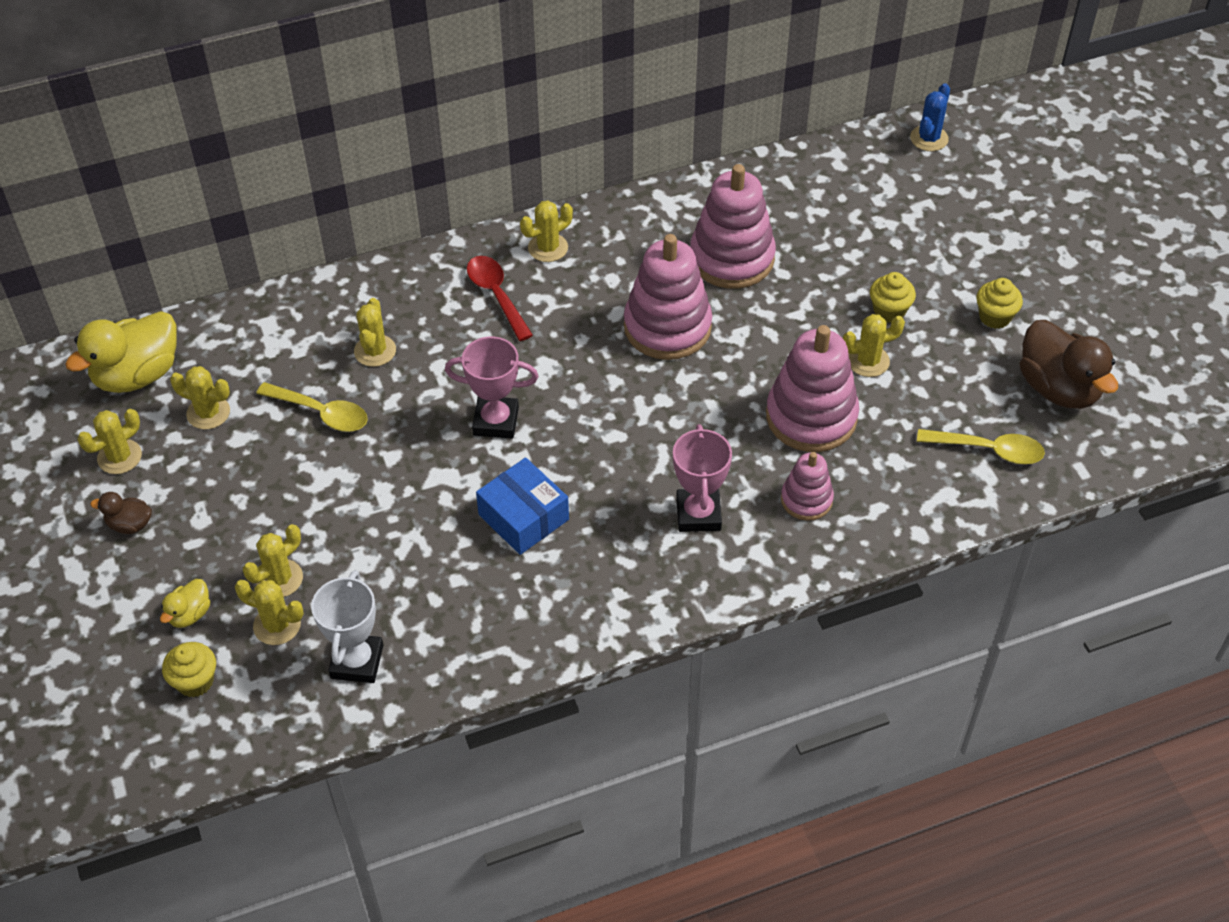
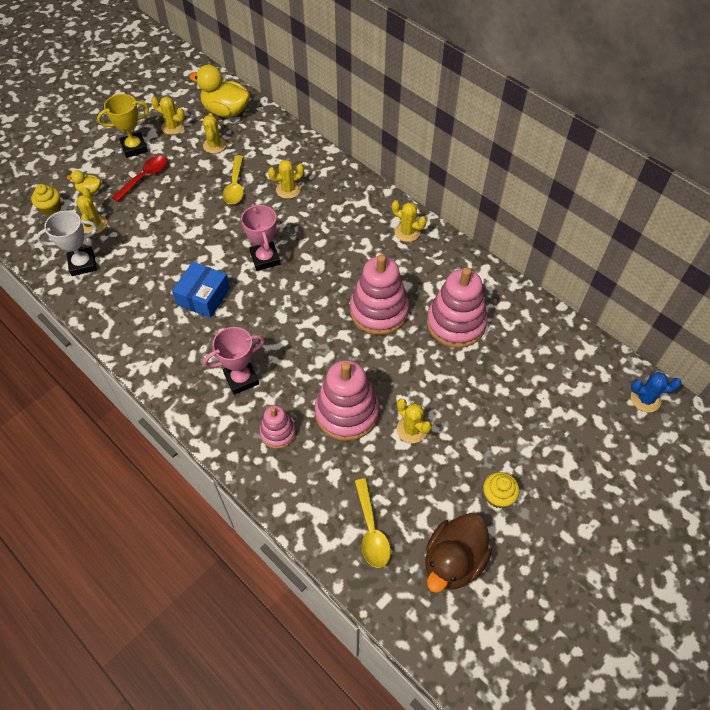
camera: 65 degrees right, 5 degrees up
(130, 524) = (134, 148): brown duck -> yellow trophy
(279, 579) = (123, 214): yellow cactus -> none
(496, 295) = (357, 223): red spoon -> red spoon (145, 177)
(889, 311) = (463, 428): yellow cupcake -> none

